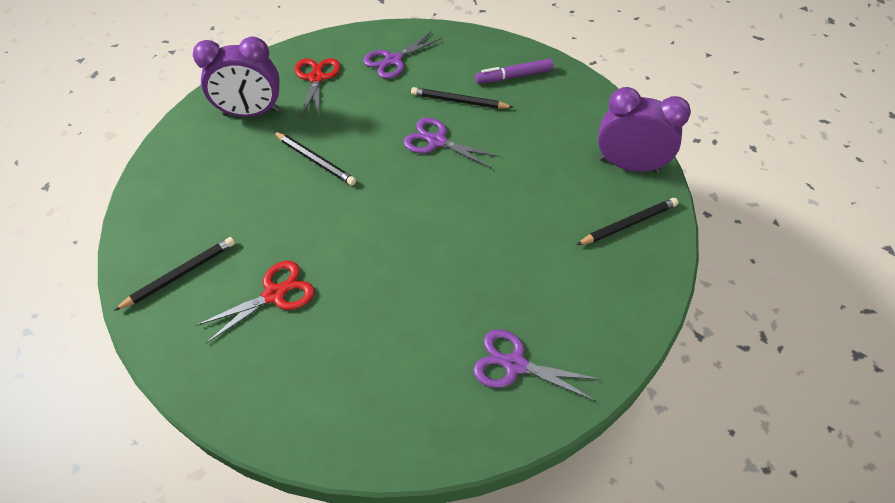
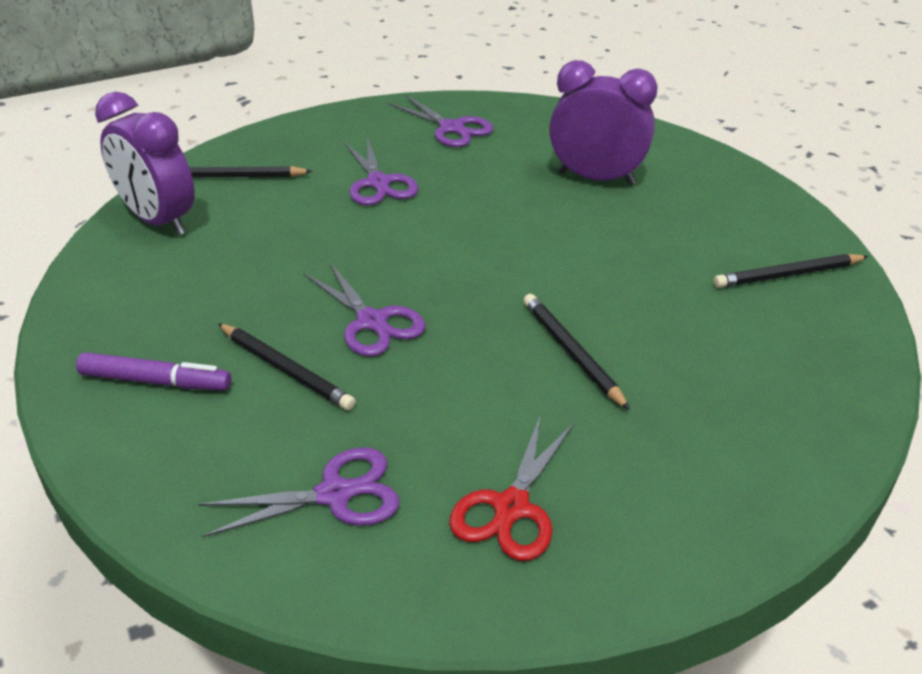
camera: 155 degrees left, 15 degrees down
(251, 113) = (664, 472): purple clock -> purple clock (596, 178)
(275, 294) = (669, 228): red scissors -> none
(521, 259) = (378, 183): none -> purple scissors

